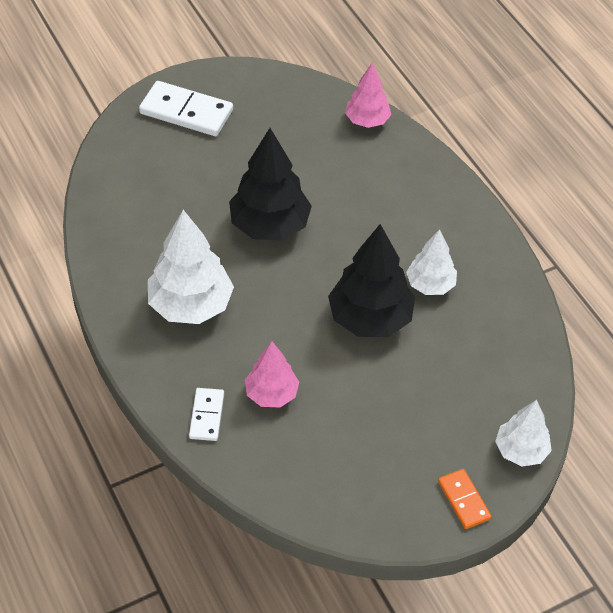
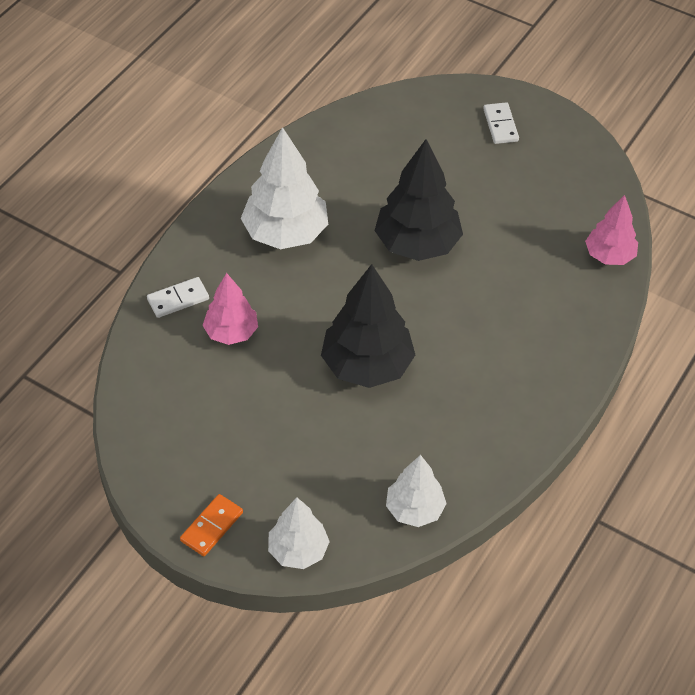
camera: 60 degrees right, 0 degrees up
(186, 112) = (500, 125): white domino -> white domino, size x0.56
(430, 285) = (443, 394): white tree -> white tree (414, 509)

